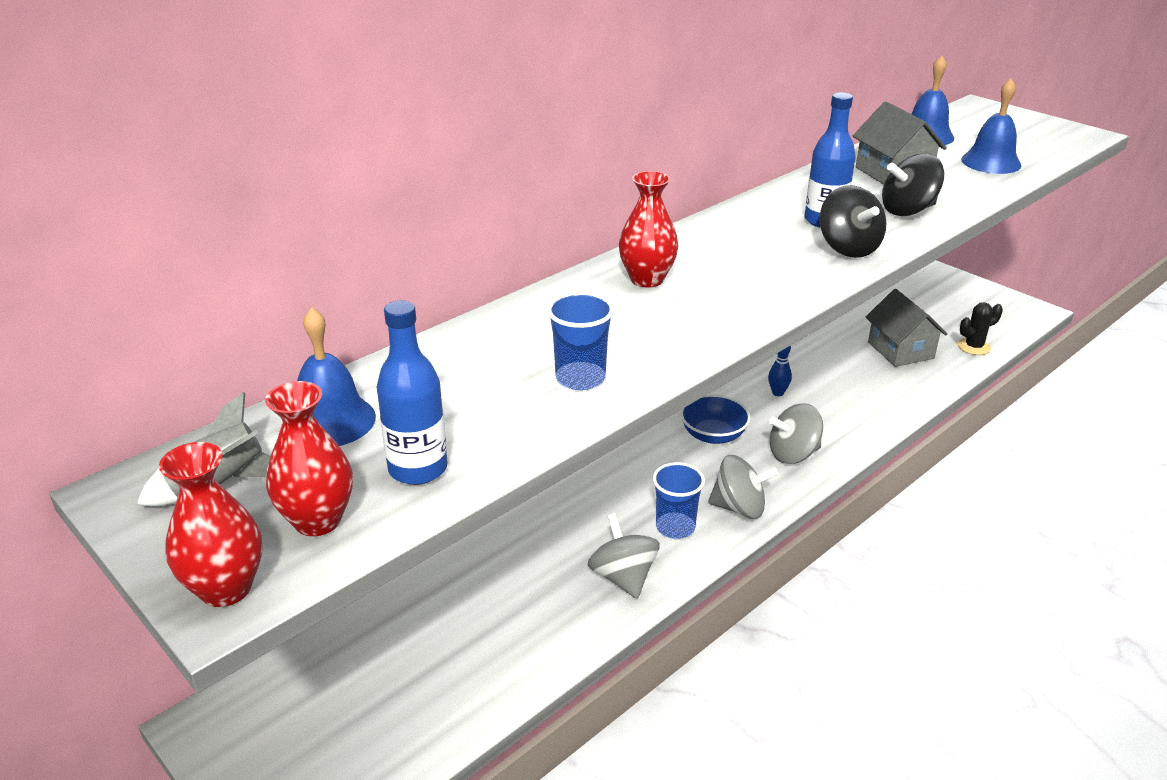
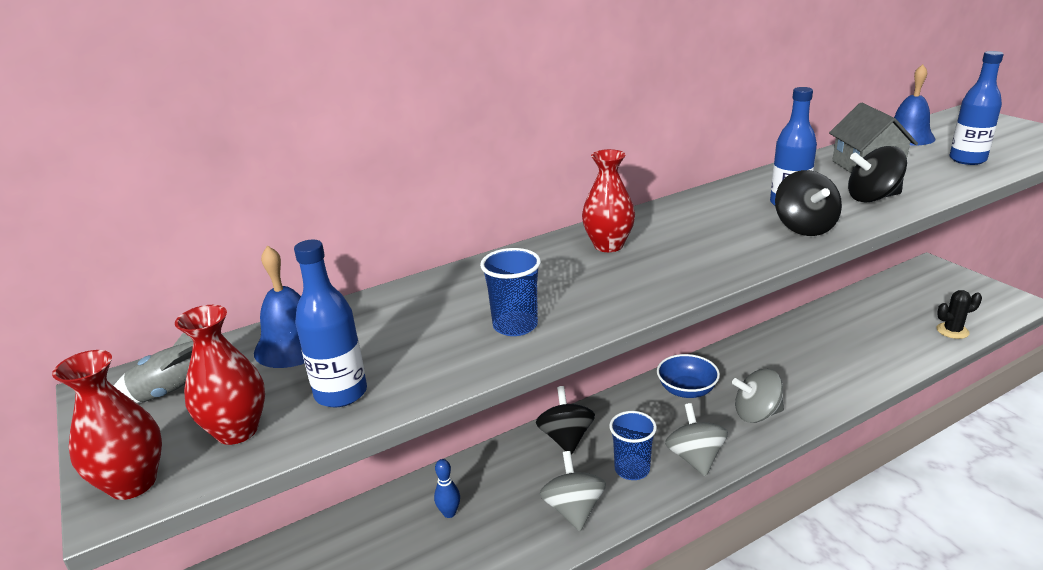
camera: 15 degrees right, 5 degrees down
(593, 502) = (566, 438): none -> black spinning top
(739, 508) = (695, 458): grey spinning top -> grey spinning top turned 120 degrees counterclockwise
(777, 393) = (754, 358): blue bowling pin -> blue bowling pin (449, 513)
(900, 350) = (878, 329): grey house -> none
(991, 162) = (967, 160): blue bell -> blue bottle

